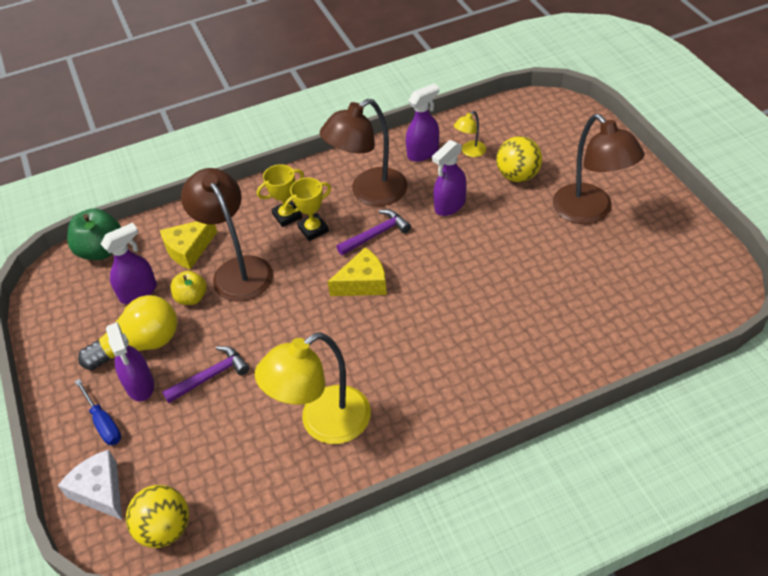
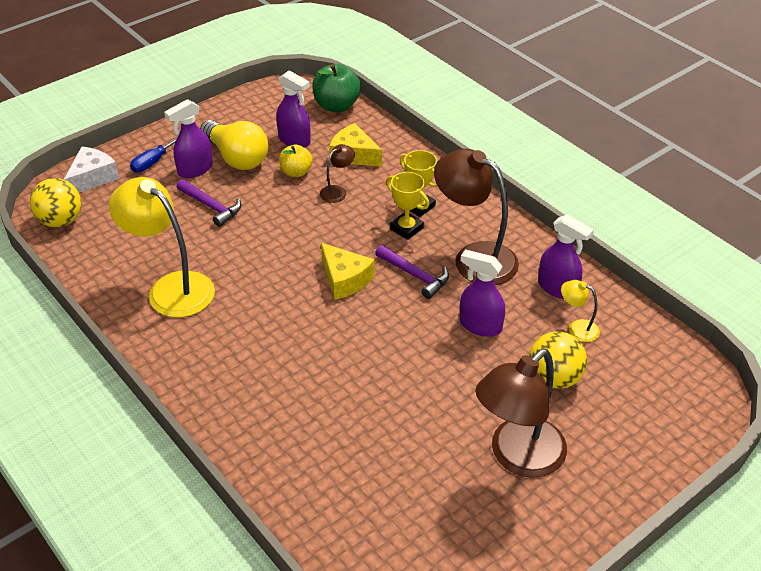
camera: 70 degrees right, 5 degrees down
(237, 270) = (337, 191): brown lamp -> brown lamp, size x0.46

